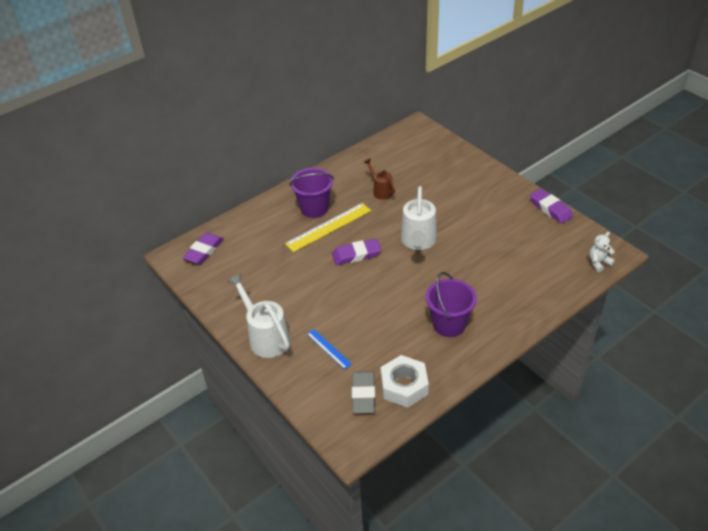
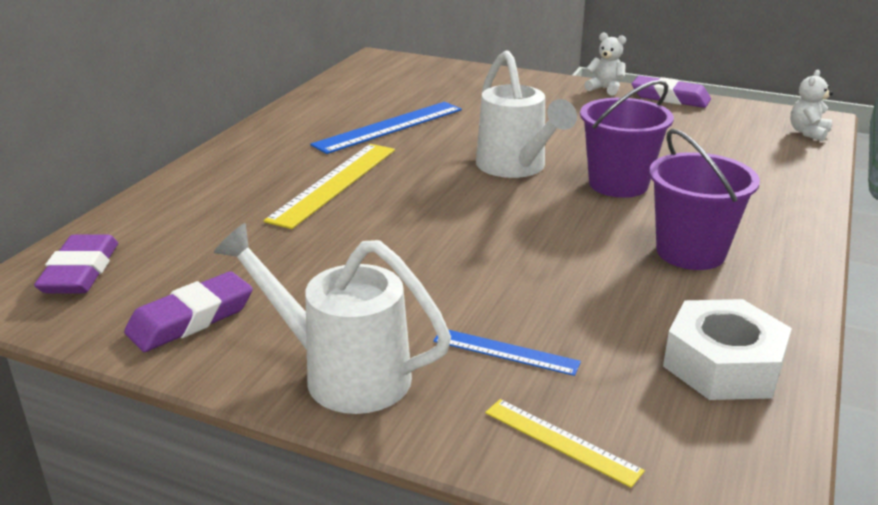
camera: 30 degrees left, 15 degrees down
(314, 208) = (284, 167): purple bucket -> purple bucket (618, 184)
(317, 394) = (561, 441): none -> yellow ruler
(356, 255) = (422, 205): purple eraser -> purple eraser (191, 319)
(363, 394) = (661, 406): grey eraser -> none
(381, 191) = (389, 127): brown watering can -> blue ruler
(520, 190) = (605, 89): none -> white teddy bear

